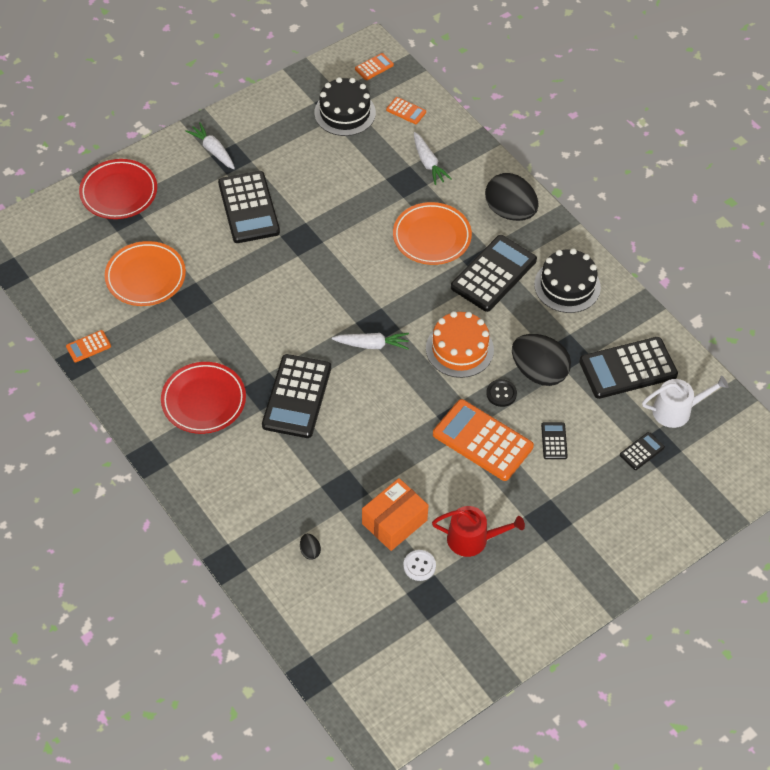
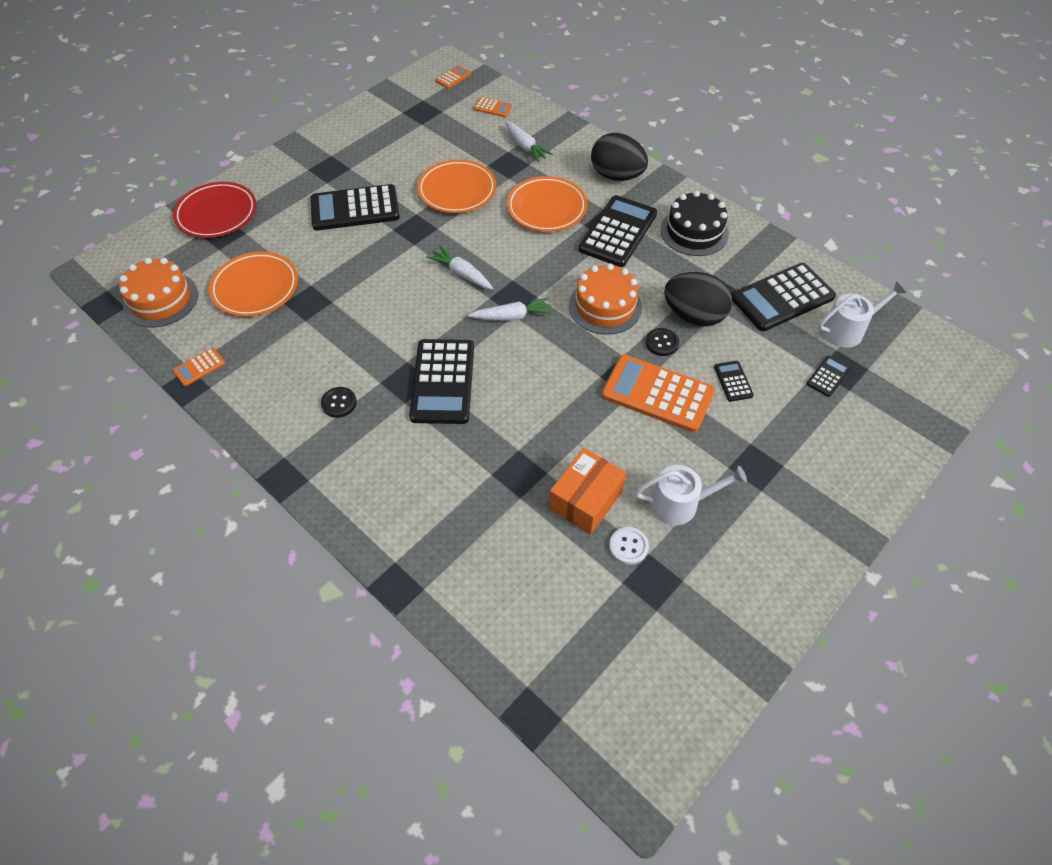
camera: 10 degrees left, 0 degrees up
(60, 274) = (161, 299): none -> orange cake
(204, 401) = (339, 403): red plate -> black button
(213, 150) = (309, 164): white carrot -> white carrot (461, 274)
(249, 208) = (355, 209): black calculator -> black calculator turned 105 degrees clockwise
(310, 551) = (496, 553): black egg -> none
(345, 113) = (434, 116): black cake -> none
(350, 203) = (457, 190): none -> orange plate
(473, 539) = (680, 503): red watering can -> white watering can

